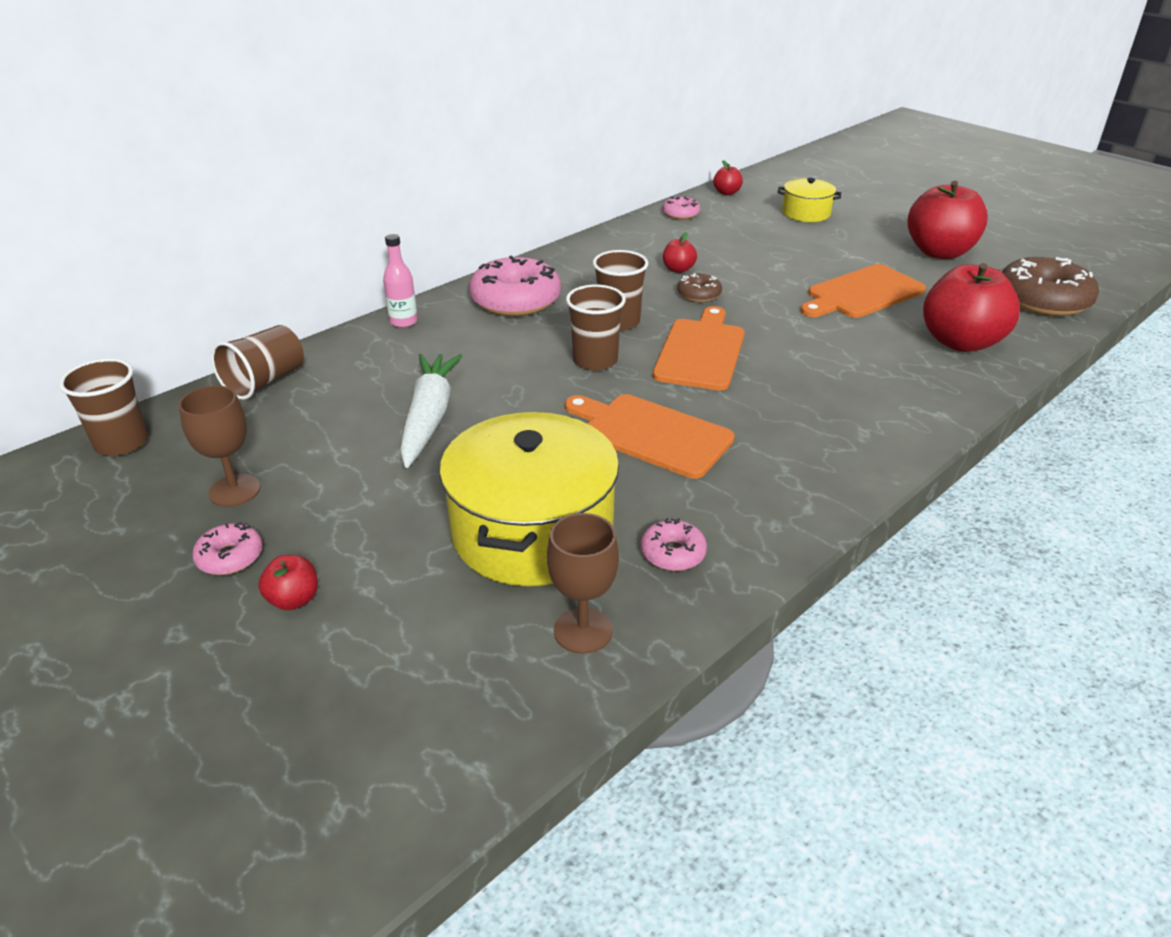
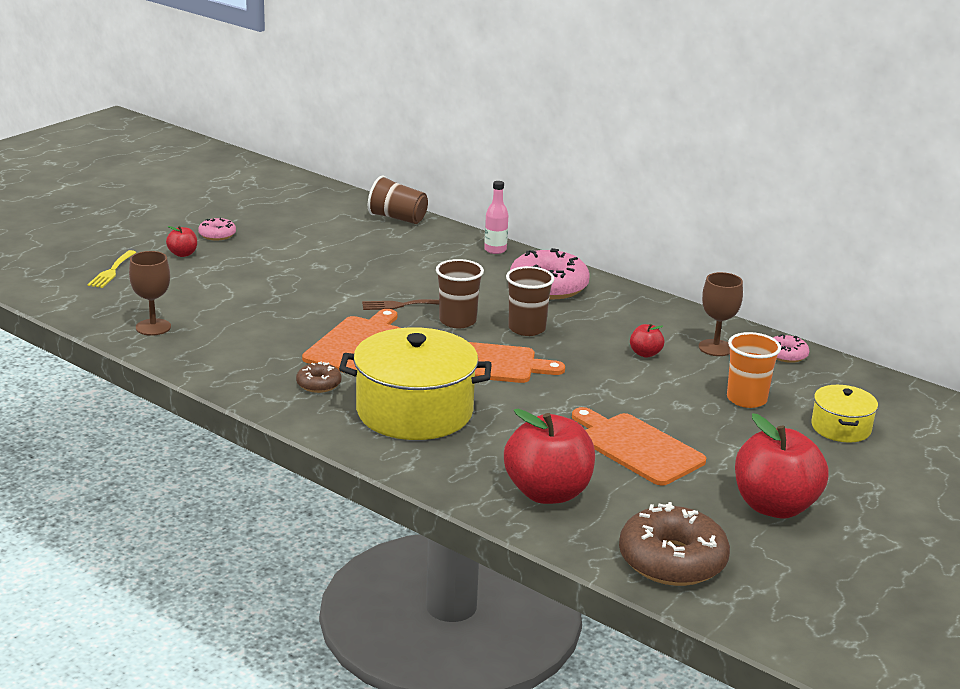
camera: 80 degrees right, 10 degrees down
(121, 443) = (320, 193): brown cup -> none
(234, 490) = (276, 227): brown goblet -> brown goblet (715, 348)
(333, 698) = (112, 271): none -> yellow fork
(429, 417) = (363, 270): white carrot -> none
(532, 532) = (241, 309): yellow pot -> yellow pot (414, 411)
(544, 395) = (401, 305): none -> brown fork
(673, 553) = (220, 352): pink donut -> none
(699, 294) = (595, 363): brown donut -> brown donut (318, 384)
(726, 192) = (870, 381): red apple -> none
(763, 239) = (746, 399): none -> orange cup

